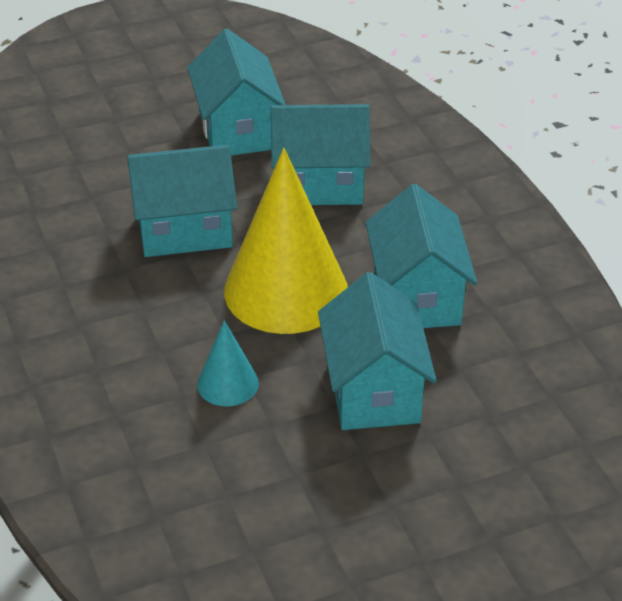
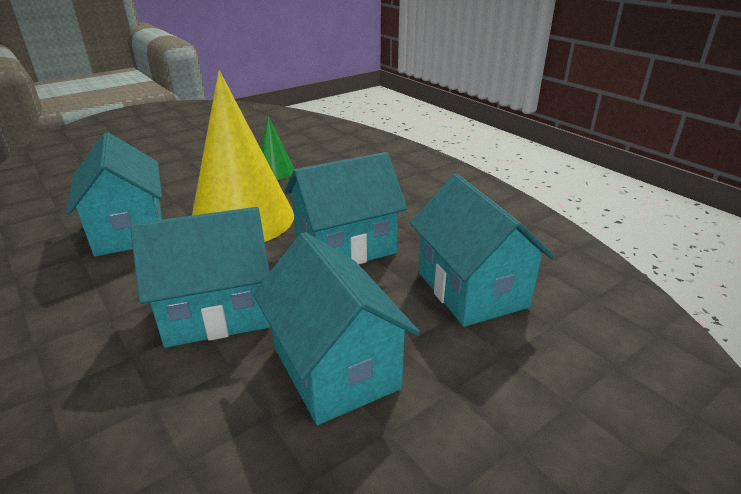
camera: 165 degrees right, 10 degrees down
(227, 383) = (274, 171): turquoise cone -> green cone
(373, 390) = (176, 180): turquoise house -> turquoise house (471, 289)

